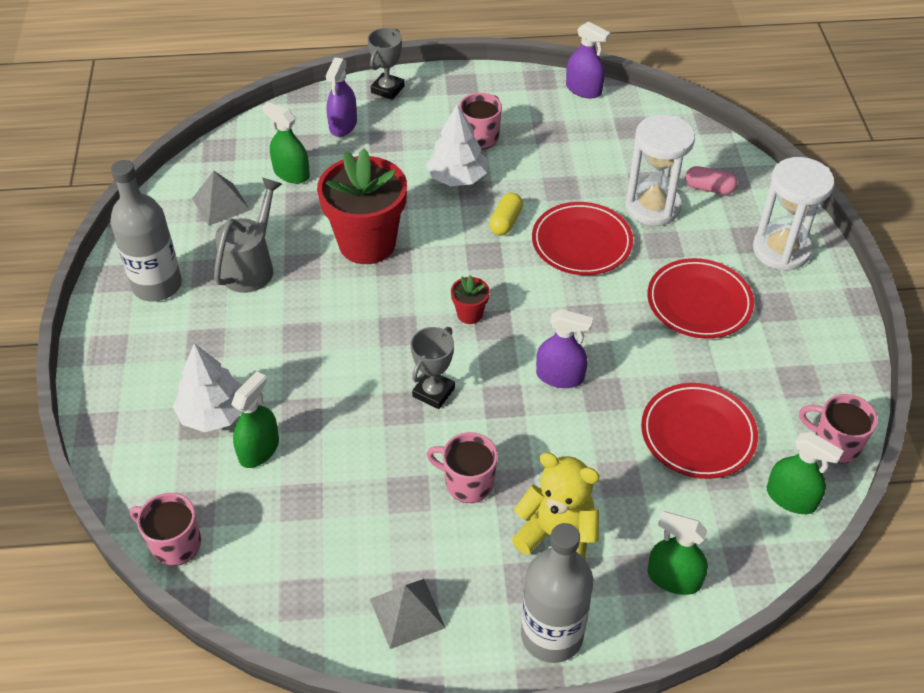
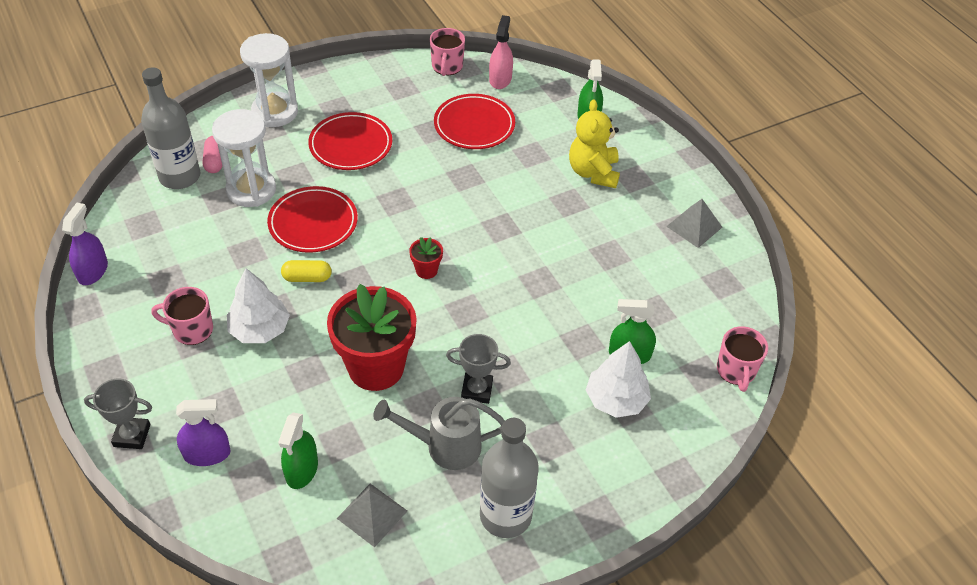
camera: 115 degrees left, 0 degrees up
(433, 392) = (516, 268): grey trophy -> grey trophy (477, 390)
(467, 482) = (582, 226): pink mug -> none
(551, 635) = (661, 159): grey bottle -> grey bottle (180, 176)
(560, 376) = (462, 202): purple spray bottle -> none
(791, 498) = (500, 79): green spray bottle -> pink spray bottle

